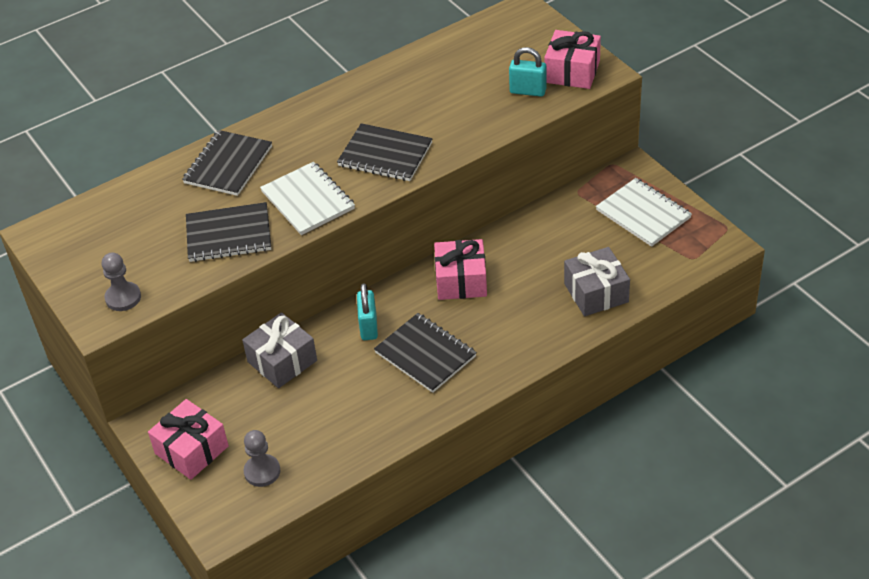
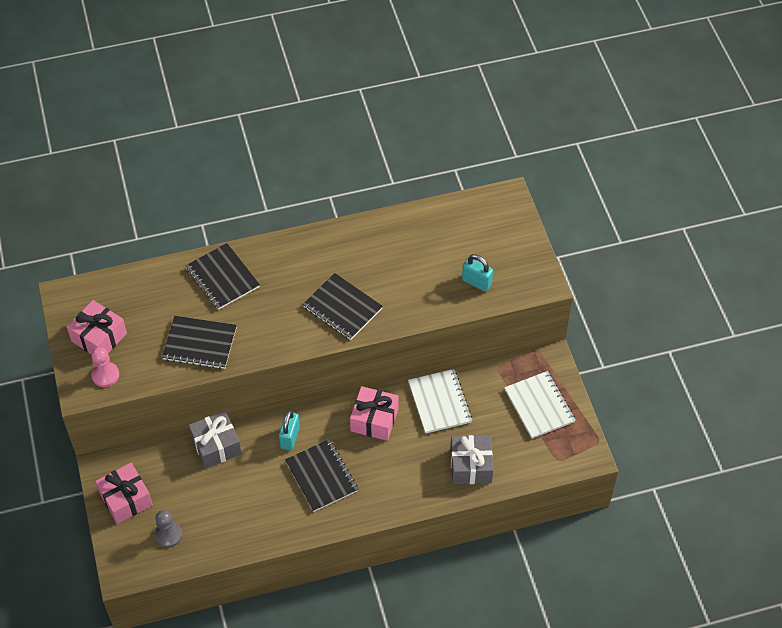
camera: 15 degrees right, 10 degrees up
(123, 298) = (105, 375): grey pawn -> pink pawn
(228, 165) = (222, 278): black notebook -> black notebook turned 75 degrees counterclockwise
(308, 200) = (268, 332): white notebook -> white notebook (439, 402)
(572, 71) = (519, 274): pink gift -> pink gift (99, 337)

